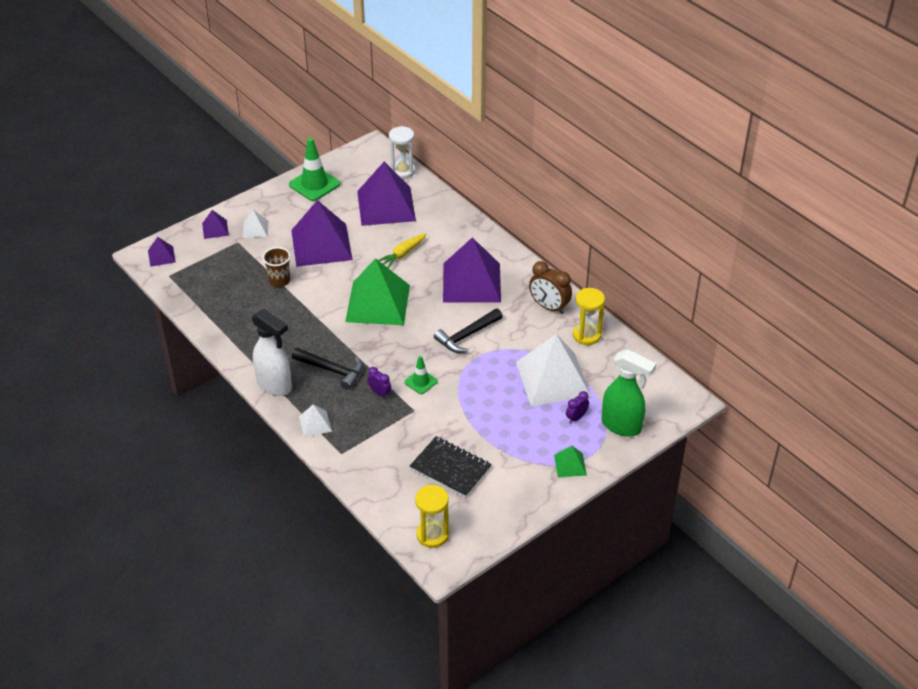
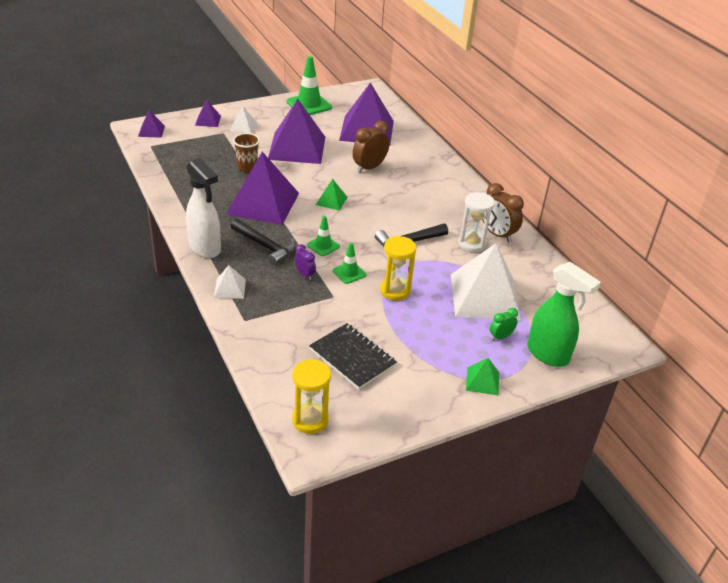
camera: 10 degrees right, 5 degrees down
(378, 303) = (331, 201): green pyramid -> green pyramid, size x0.45
(387, 357) = (323, 246): none -> green traffic cone
(402, 171) = (390, 109): white hourglass -> white hourglass (472, 244)
(403, 254) = (369, 168): yellow carrot -> brown clock
(471, 282) = (427, 201): purple pyramid -> purple pyramid (263, 203)
(576, 418) = (500, 337): purple clock -> green clock
(586, 335) = (529, 265): yellow hourglass -> yellow hourglass (395, 290)

